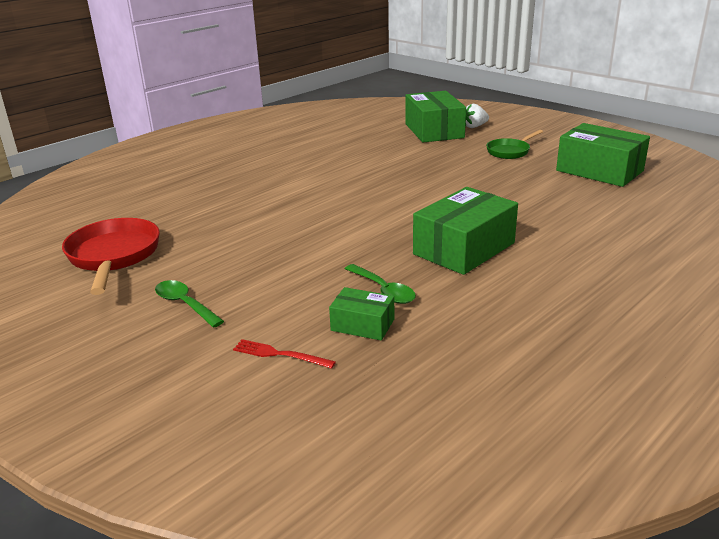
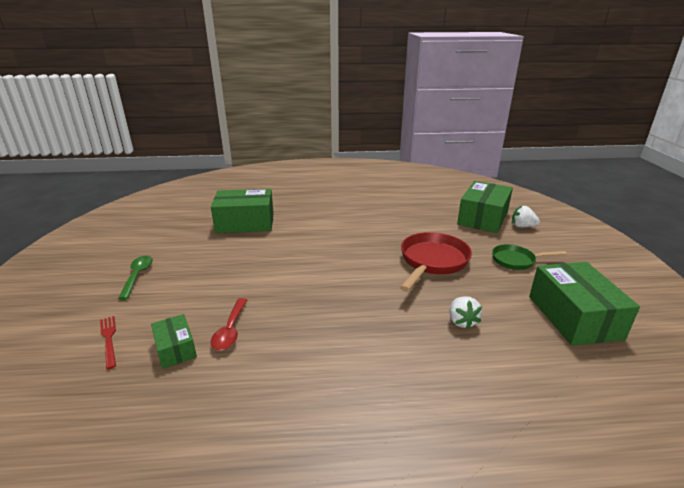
camera: 40 degrees right, 0 degrees up
(114, 256) = (166, 228): red pan -> red pan (432, 262)
(383, 290) = (230, 330): green spoon -> red spoon
(464, 248) = (334, 328): green box -> green box (245, 223)
(541, 203) = (462, 321): none -> white strawberry

